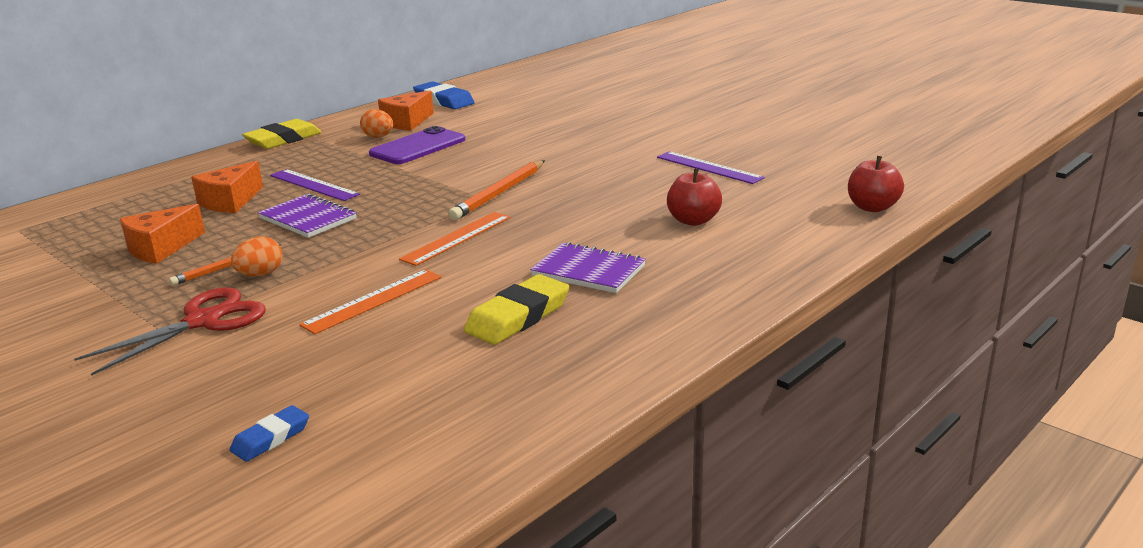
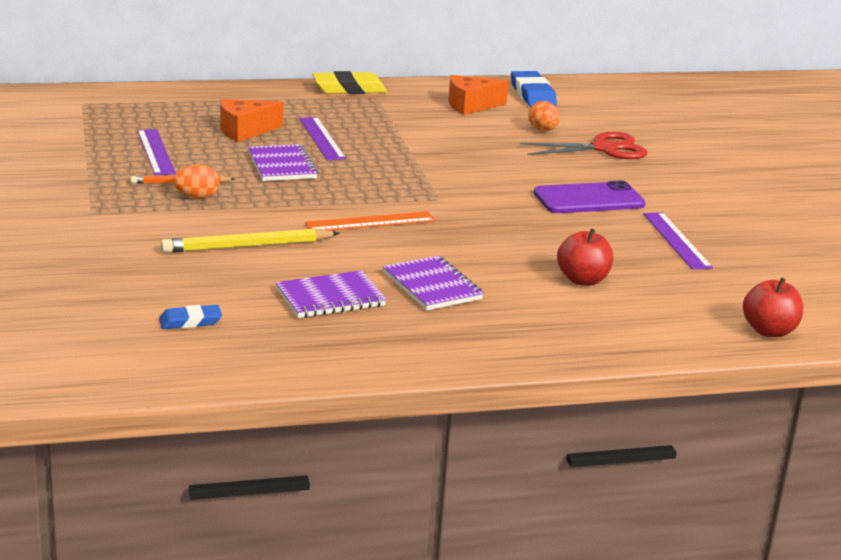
camera: 30 degrees right, 0 degrees up
(161, 248) = (156, 152): orange cheese -> purple ruler
(203, 321) = (121, 217): red scissors -> red scissors (603, 148)
(271, 438) = (74, 308): blue eraser -> blue eraser (190, 321)
(373, 300) = (247, 246): orange ruler -> yellow pencil
(378, 137) = (428, 112): orange egg -> orange egg (543, 130)
(417, 147) = (448, 132): purple phone -> purple phone (588, 199)
(499, 193) = (456, 197): orange pencil -> none
(518, 316) = (330, 298): yellow eraser -> purple notebook

